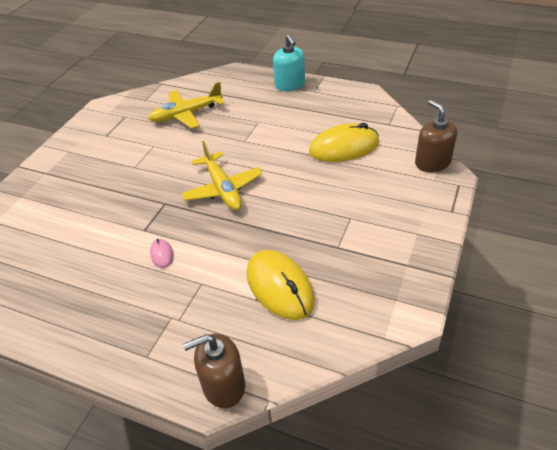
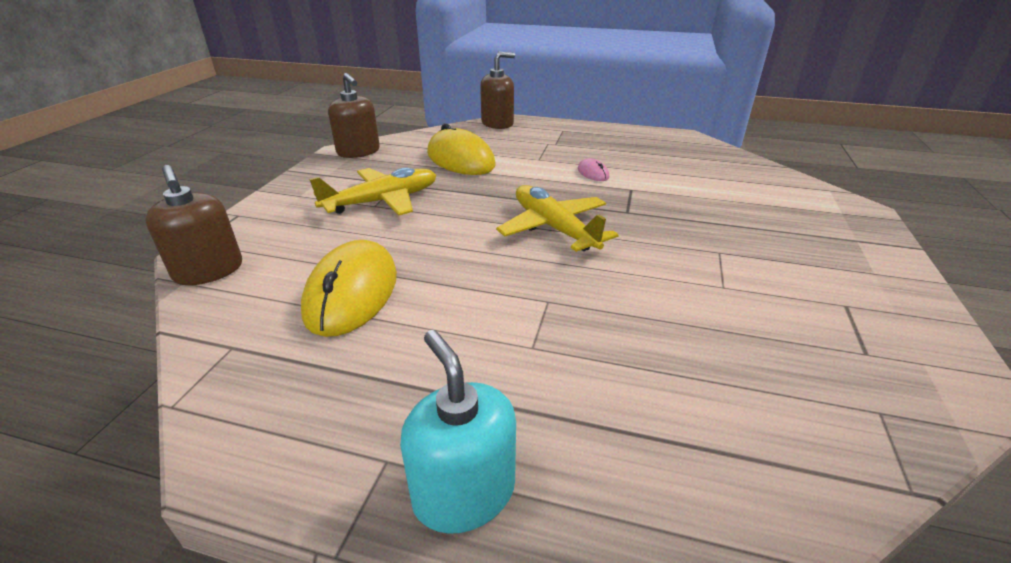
camera: 170 degrees right, 10 degrees down
(186, 114) = (717, 362): yellow plane -> yellow plane (382, 201)
(344, 147) = (352, 293): yellow mouse -> yellow mouse turned 60 degrees counterclockwise
(392, 311) = (358, 152): none -> brown soap dispenser

